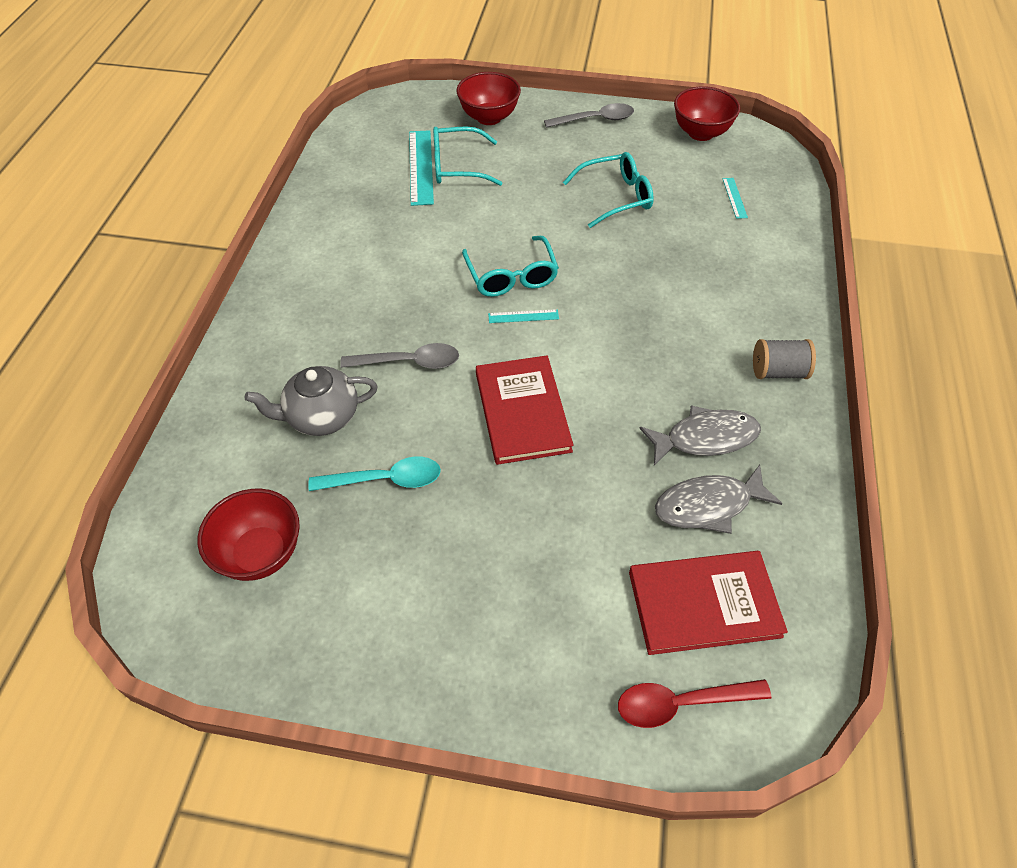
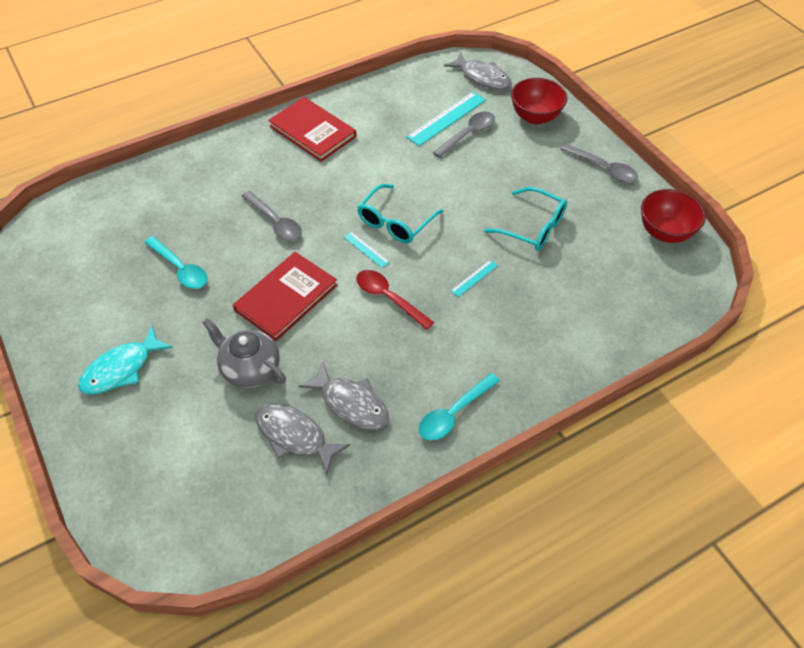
camera: 50 degrees right, 0 degrees up
(260, 553) = (91, 252): red bowl -> none
(321, 417) = (200, 213): grey teapot -> grey teapot (250, 369)
(398, 116) = (482, 77): none -> grey fish
(458, 166) = (468, 134): turquoise glasses -> grey spoon
(478, 617) = (121, 369): none -> turquoise fish
(681, 703) = (134, 501): red spoon -> red spoon (388, 298)
(704, 604) = (214, 475): red book -> red book (312, 131)
(734, 198) = (612, 292): turquoise ruler -> turquoise ruler (474, 278)
(778, 371) = (453, 413): grey spool -> turquoise spoon

